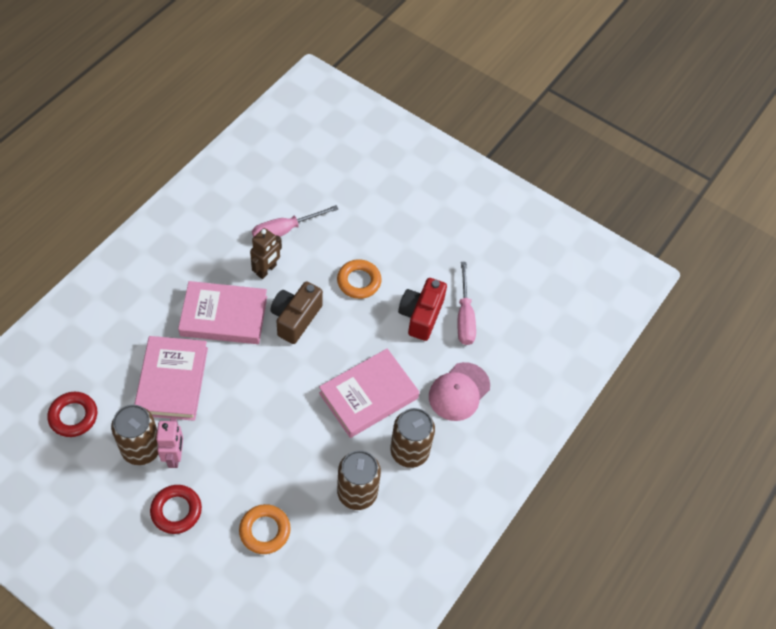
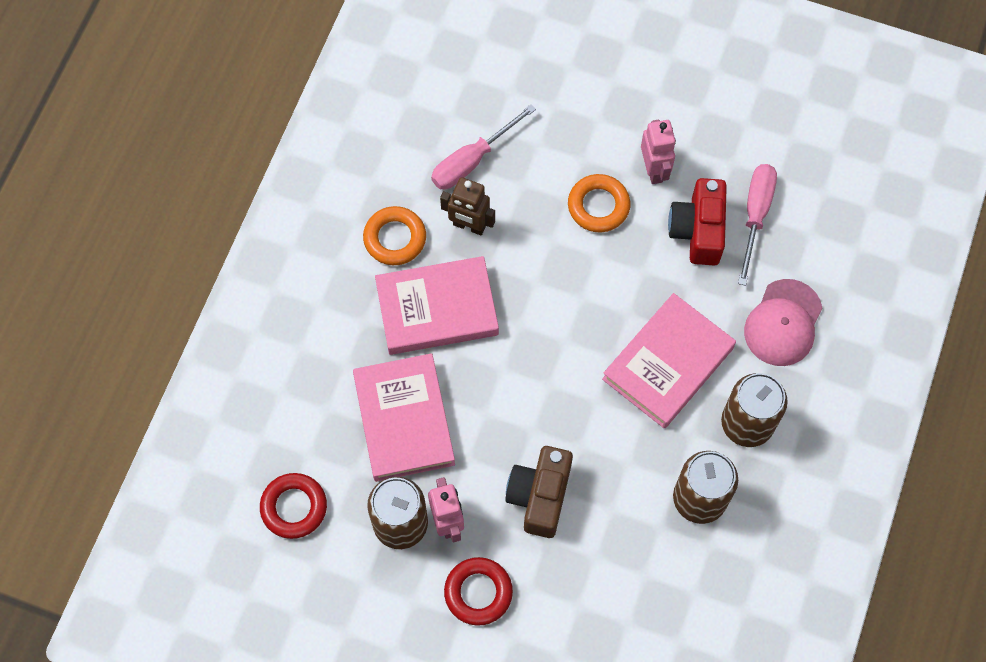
camera: 10 degrees left, 10 degrees up
(265, 531) = (600, 584): orange ring -> orange ring (395, 238)
(266, 270) = (469, 226): brown robot -> brown robot turned 90 degrees clockwise
(295, 318) = (533, 284): brown camera -> brown camera (539, 496)
(405, 269) = (654, 170): none -> pink robot
(464, 316) = (755, 215): pink screwdriver -> pink screwdriver turned 150 degrees counterclockwise

